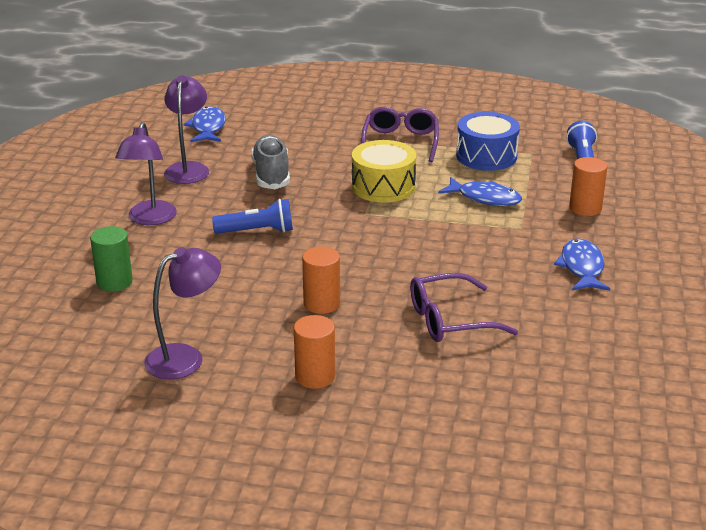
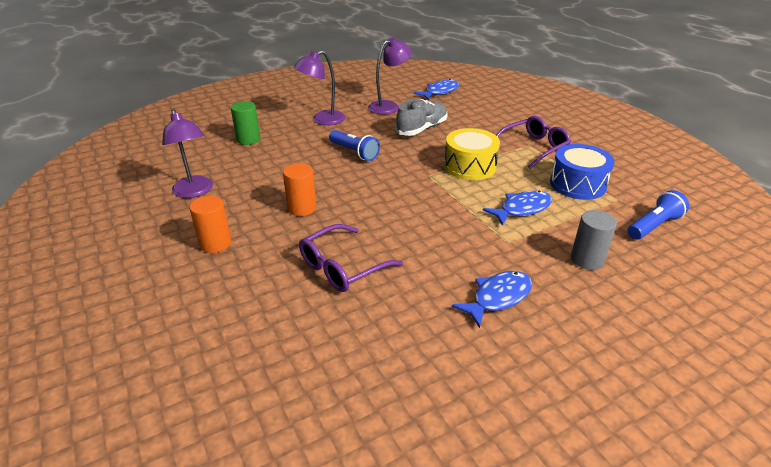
camera: 50 degrees right, 5 degrees up
(185, 357) = (195, 192): purple lamp -> purple lamp turned 45 degrees clockwise
(451, 320) = (343, 267): purple glasses -> purple glasses turned 75 degrees counterclockwise
(485, 198) = (522, 209): blue fish -> blue fish turned 105 degrees counterclockwise
(585, 208) = (587, 259): orange cylinder -> grey cylinder

